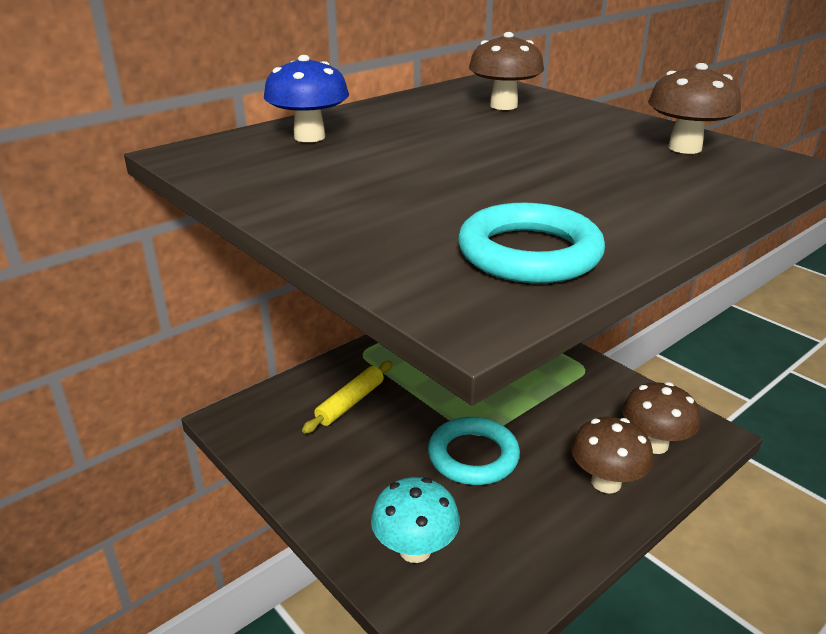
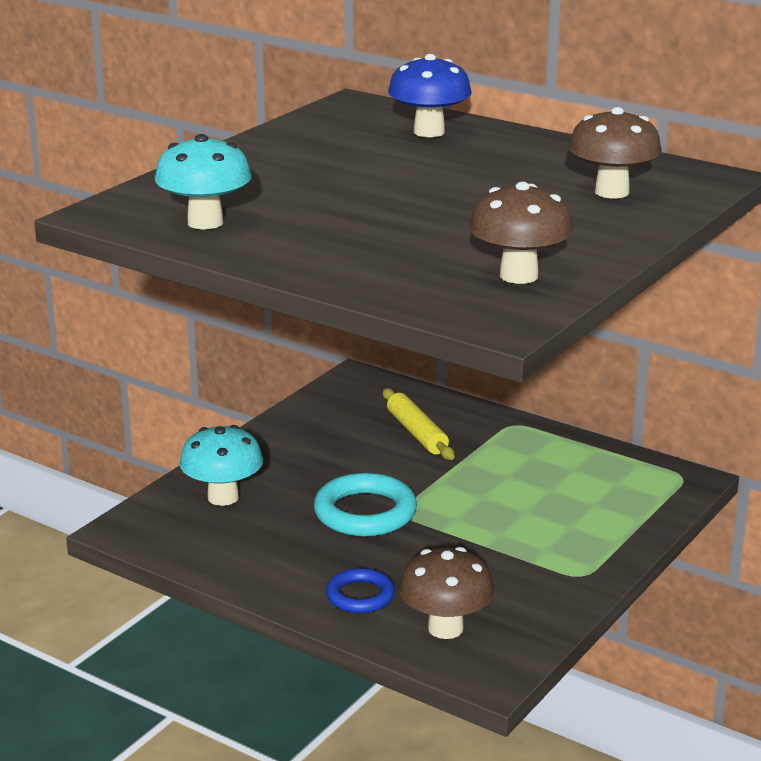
camera: 75 degrees right, 5 degrees down
(350, 403) = (417, 433): yellow rolling pin -> yellow rolling pin turned 45 degrees clockwise
(529, 253) = (205, 222): turquoise ring -> turquoise mushroom
(606, 482) = (360, 596): brown mushroom -> blue ring

